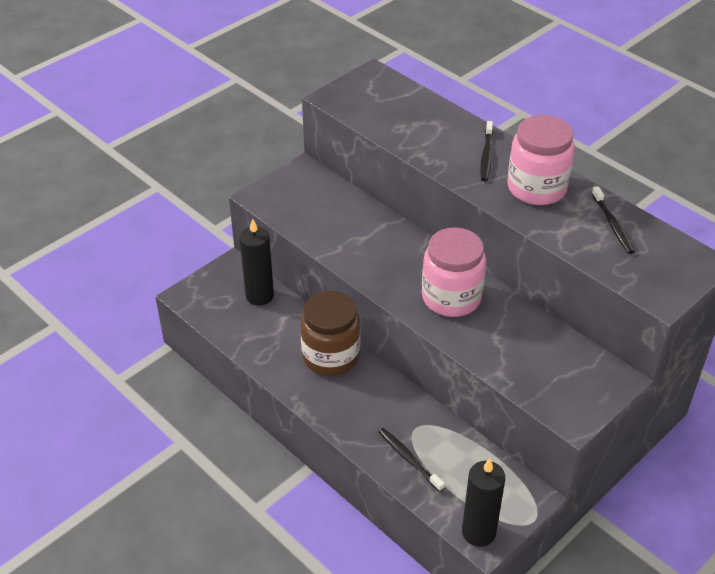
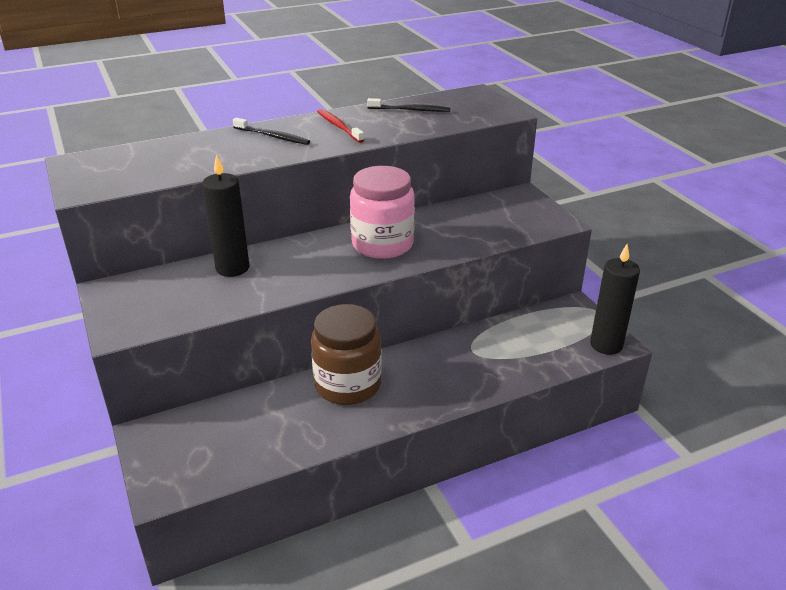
camera: 70 degrees left, 10 degrees down
(259, 296) = (216, 420): black candle -> black candle (232, 268)
(408, 459) = (509, 364): black toothbrush -> none
(536, 188) = (338, 126): pink jar -> red toothbrush

